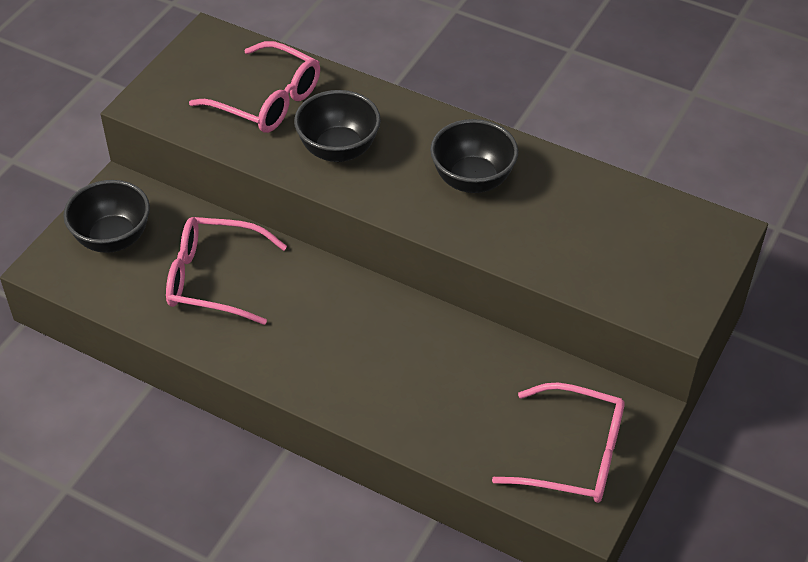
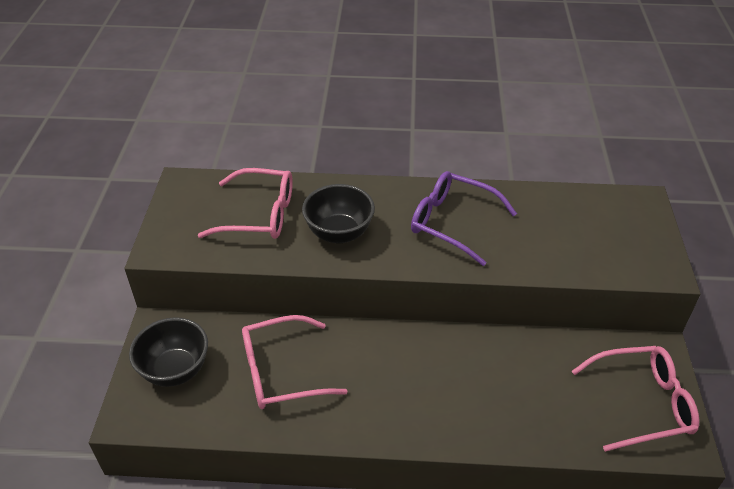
camera: 25 degrees left, 5 degrees down
(472, 180) = (452, 222): black bowl -> purple glasses

